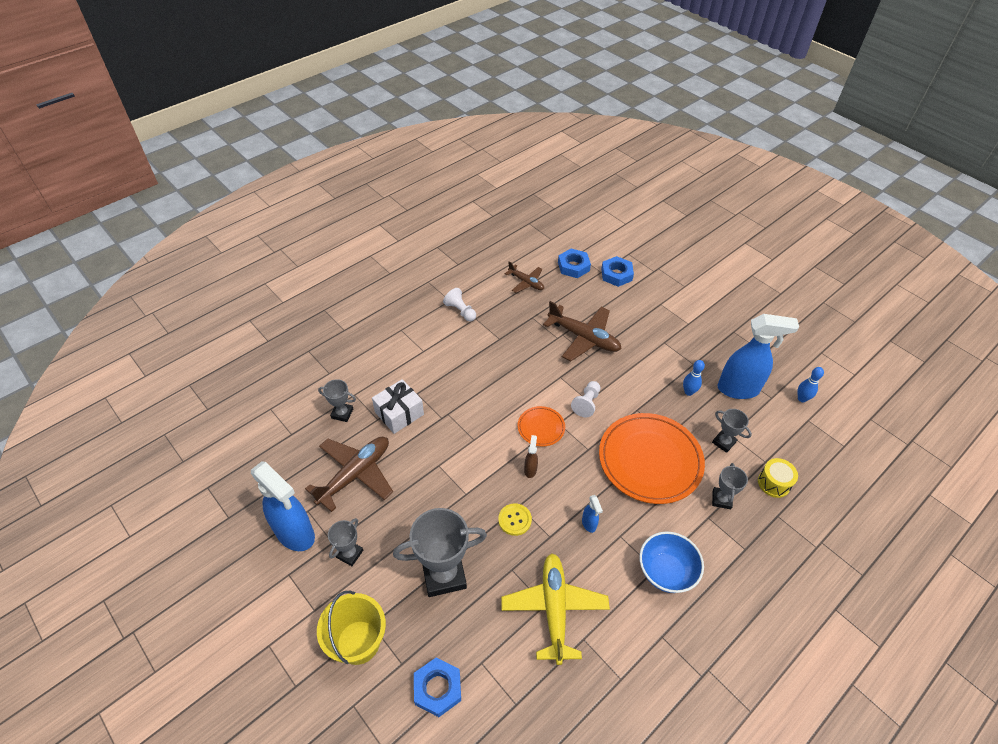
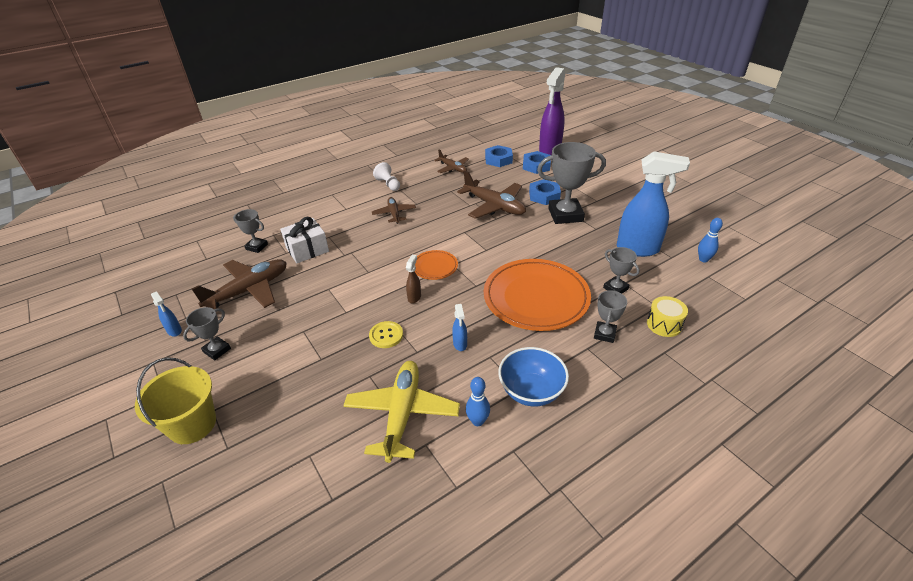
camera: 10 degrees right, 10 degrees down
(295, 534) = (174, 331): blue spray bottle -> blue spray bottle, size x0.42
(437, 688) = (254, 475): blue nut -> blue nut (544, 196)
(444, 574) = (300, 374): grey trophy -> grey trophy (565, 215)
(479, 355) = (394, 214): none -> brown plane
(586, 403) = (484, 252): white pawn -> none
(626, 248) = (549, 150): none -> purple spray bottle
(688, 392) = (587, 248): blue bowling pin -> blue bowling pin (477, 421)

